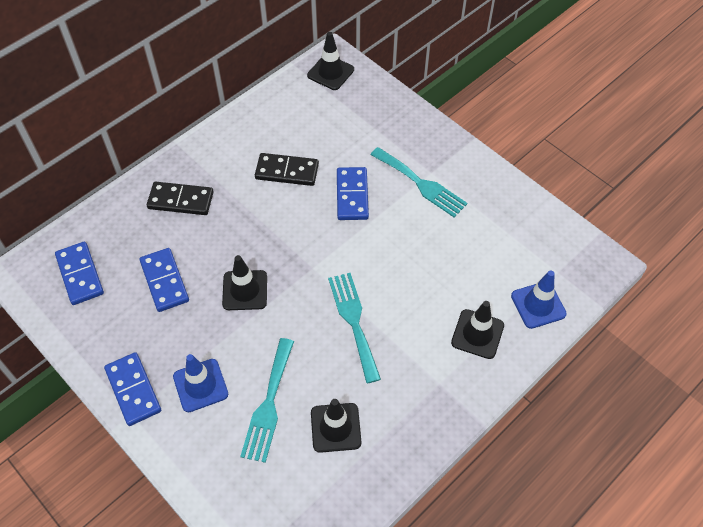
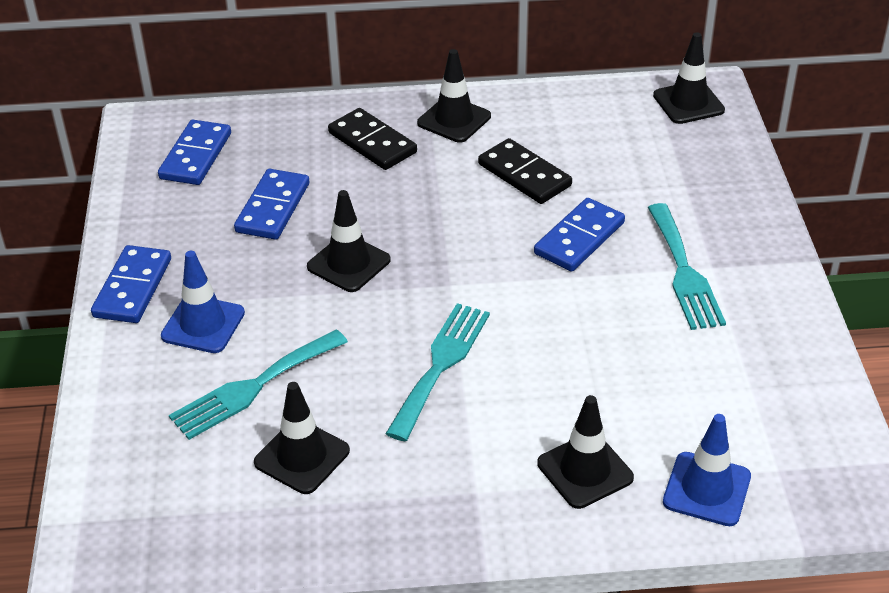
camera: 40 degrees right, 15 degrees down
(213, 156) = (454, 120): none -> black traffic cone

